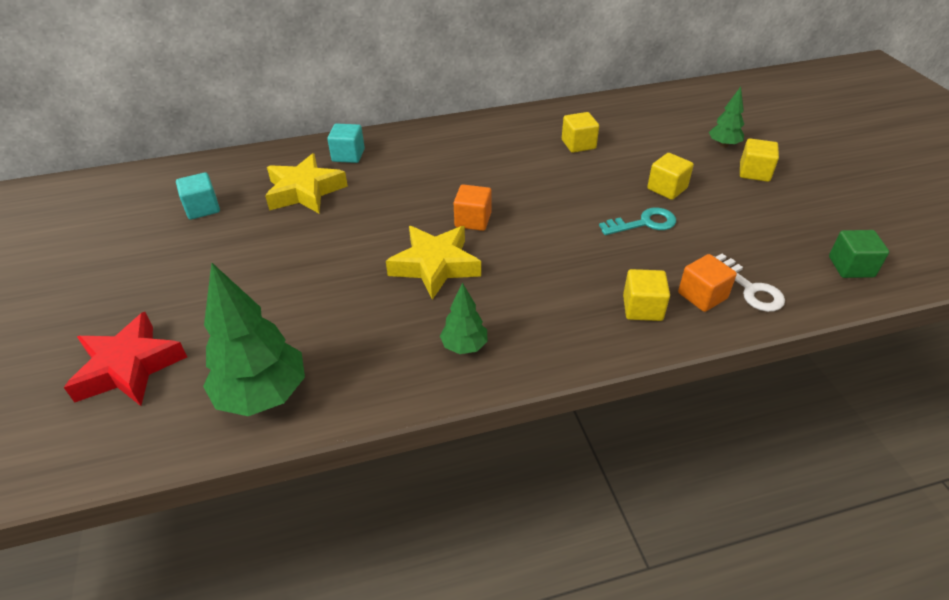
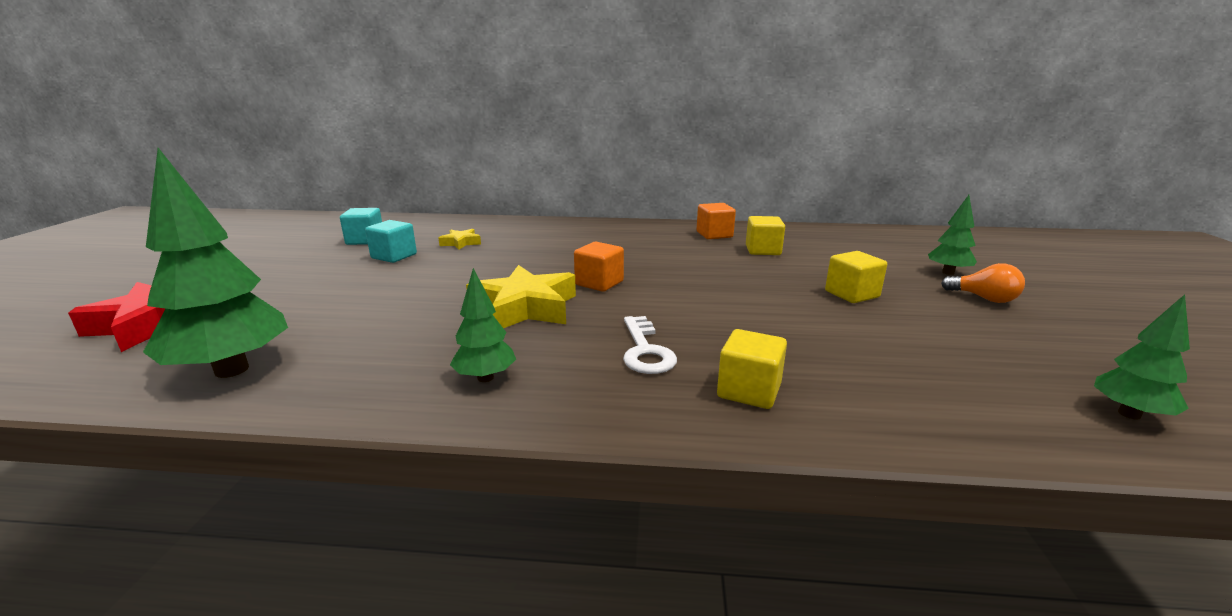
camera: 20 degrees right, 20 degrees down
(305, 191) = (461, 243): yellow star -> yellow star, size x0.49
(348, 155) = (524, 229): turquoise cube -> turquoise cube (394, 256)
(644, 223) = (803, 316): turquoise key -> none
(702, 296) = (849, 396): orange cube -> orange cube (714, 235)
(750, 288) = (933, 404): white key -> white key (645, 351)
(754, 172) = (984, 298): yellow cube -> orange light bulb
(851, 267) = (1129, 414): green cube -> green tree

